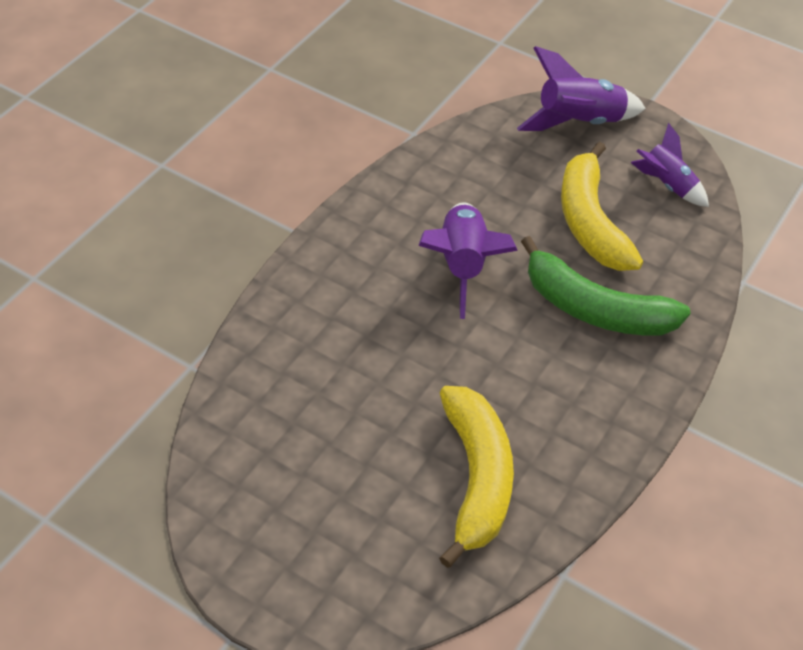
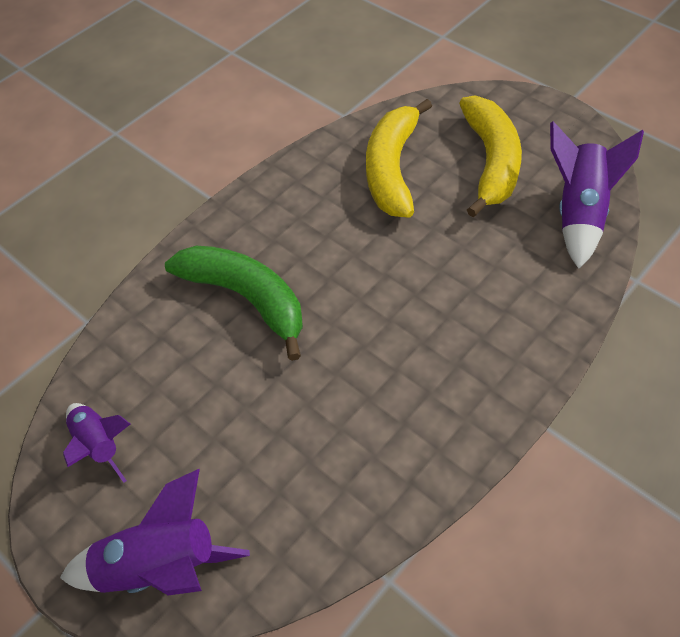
camera: 165 degrees left, 5 degrees up
(462, 266) = (365, 356): purple rocket -> purple rocket (579, 213)
(590, 222) = (210, 401): yellow banana -> yellow banana (491, 162)

